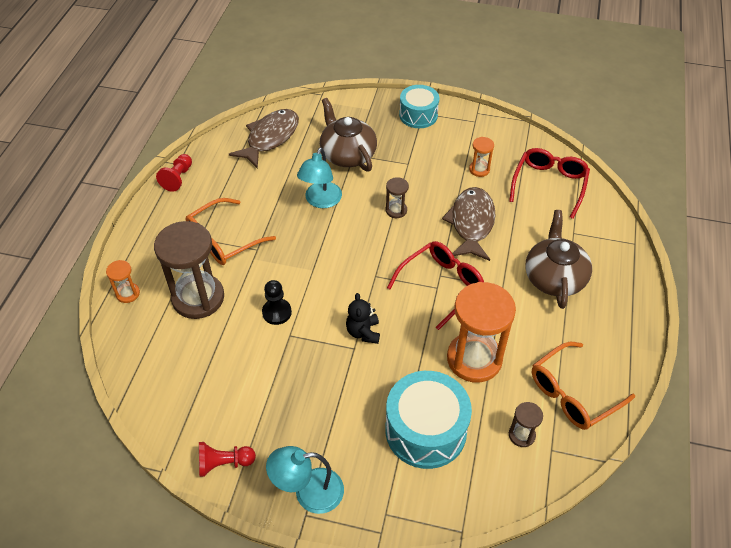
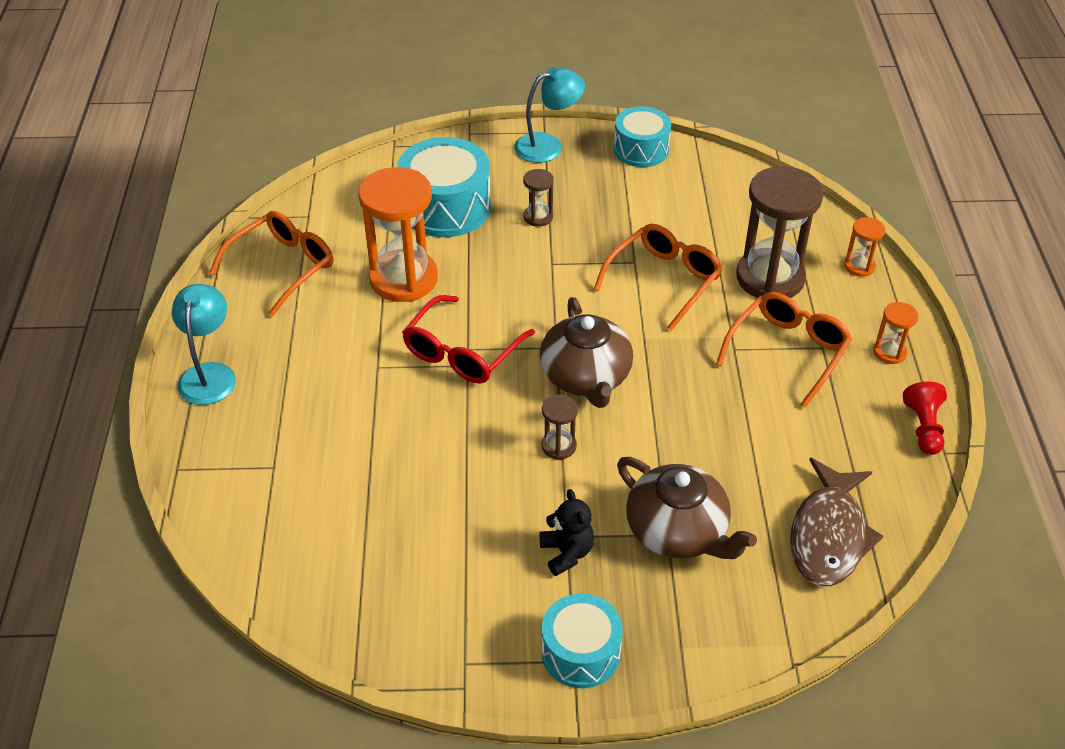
camera: 165 degrees right, 5 degrees down
(224, 463) = (641, 149): red pawn -> turquoise drum
(277, 312) = (663, 281): black pawn -> orange glasses
(321, 201) = (681, 437): turquoise lamp -> turquoise lamp (209, 374)
(363, 332) = (547, 281): black teddy bear -> black teddy bear (566, 553)
(471, 223) = (436, 449): brown fish -> none
(479, 169) = (439, 551): orange hourglass -> orange hourglass (889, 352)
(521, 435) = (341, 222): brown hourglass -> brown hourglass (538, 217)
(549, 185) = (313, 545): red glasses -> none
(554, 277) = (304, 393): brown teapot -> brown teapot (586, 377)

